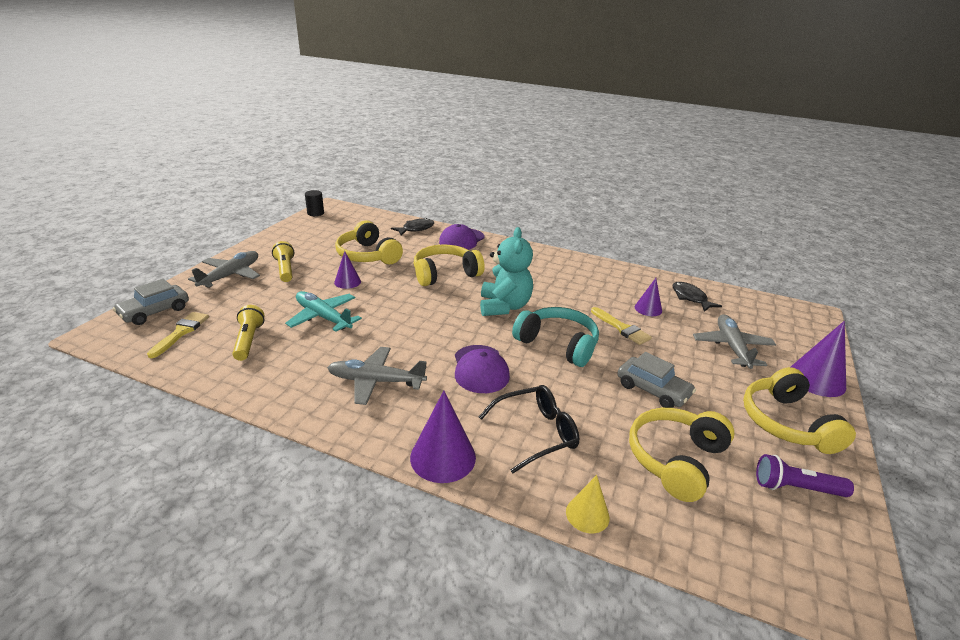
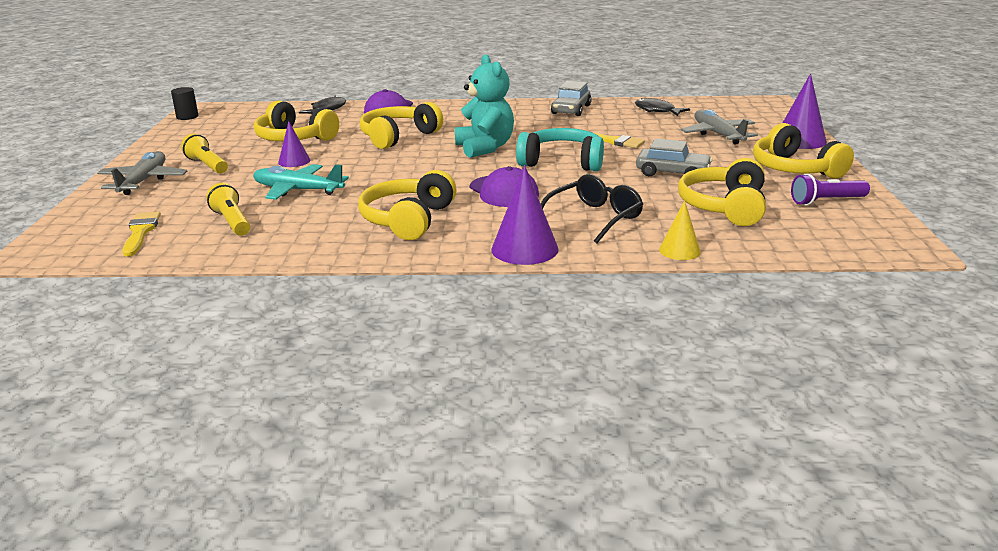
camera: 20 degrees left, 5 degrees down
(155, 311) = (84, 224): grey car -> grey car (571, 110)
(376, 381) = (408, 220): grey plane -> yellow headphones
(648, 309) = (624, 124): purple cone -> none

